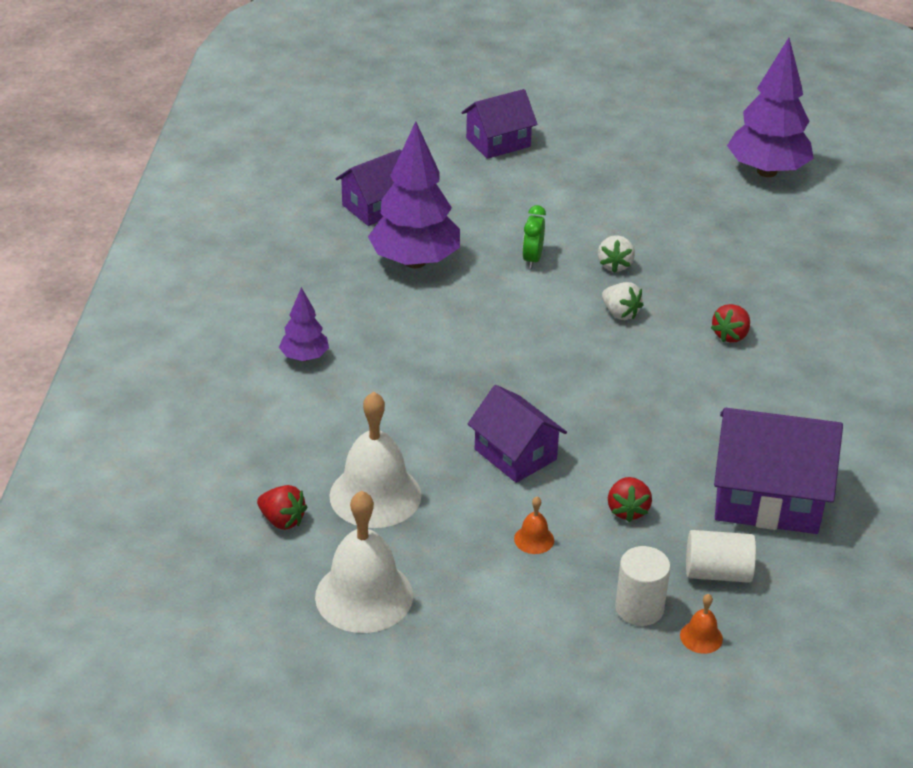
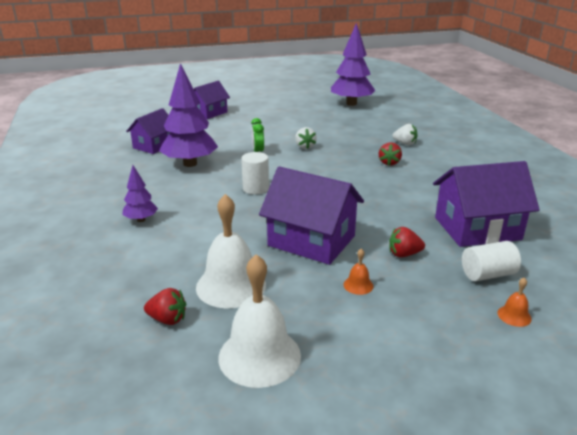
camera: 20 degrees left, 10 degrees down
(515, 454) = (311, 241): purple house -> purple house, size x1.55
(620, 313) = (323, 164): white strawberry -> white strawberry (405, 143)
(627, 510) = (404, 254): red strawberry -> red strawberry turned 105 degrees clockwise
(639, 608) = (460, 309): white cylinder -> white cylinder (255, 188)

